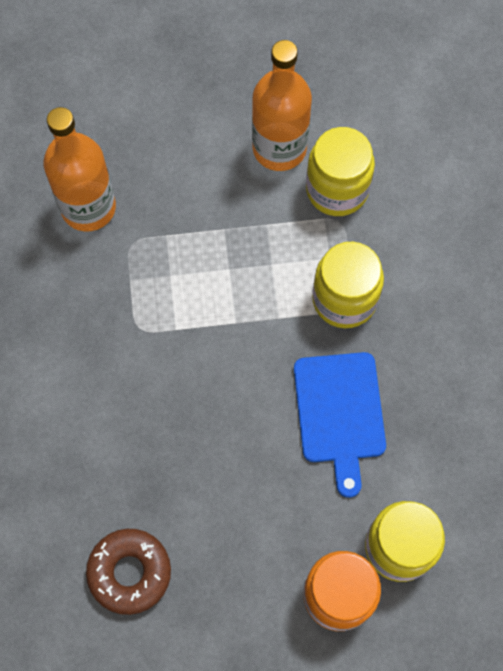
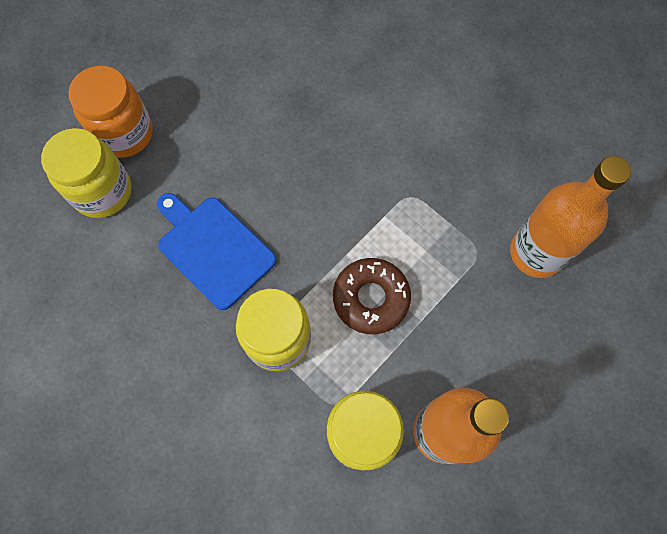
camera: 140 degrees right, 0 degrees up
(129, 572) = (273, 52): brown donut -> brown donut (371, 298)

